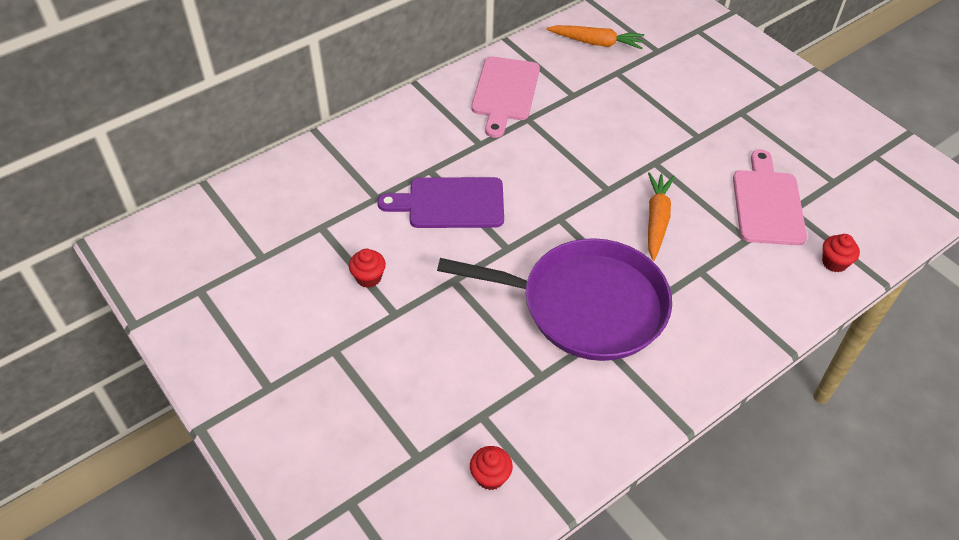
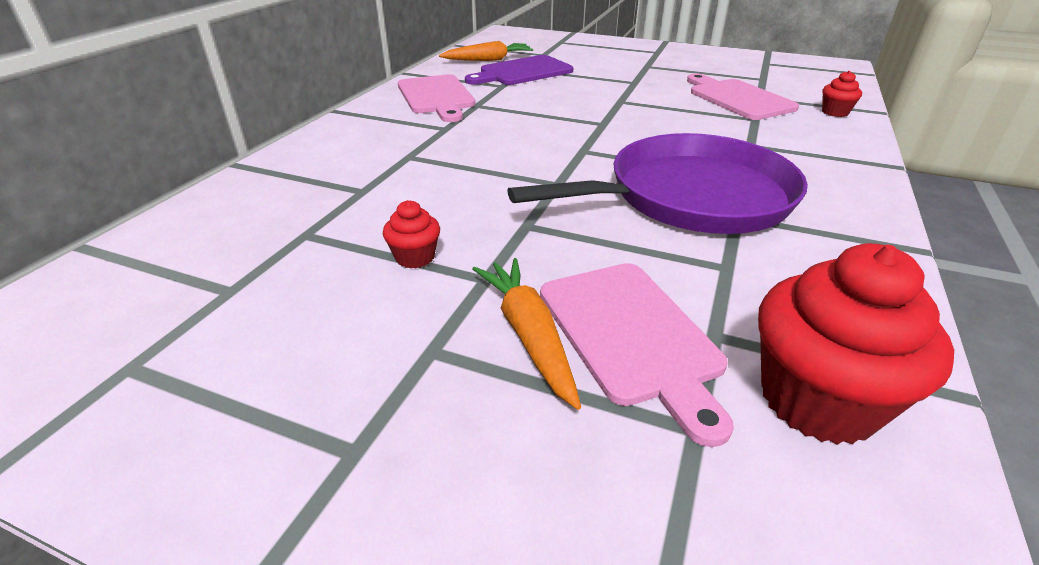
camera: 30 degrees left, 15 degrees down
(437, 393) = (631, 335): none -> pink cutting board
(450, 203) = (457, 171): purple cutting board -> purple cutting board (522, 72)
(490, 476) = (818, 400): red cupcake -> red cupcake, size x2.11
(656, 220) = (669, 128): orange carrot -> orange carrot (529, 335)

